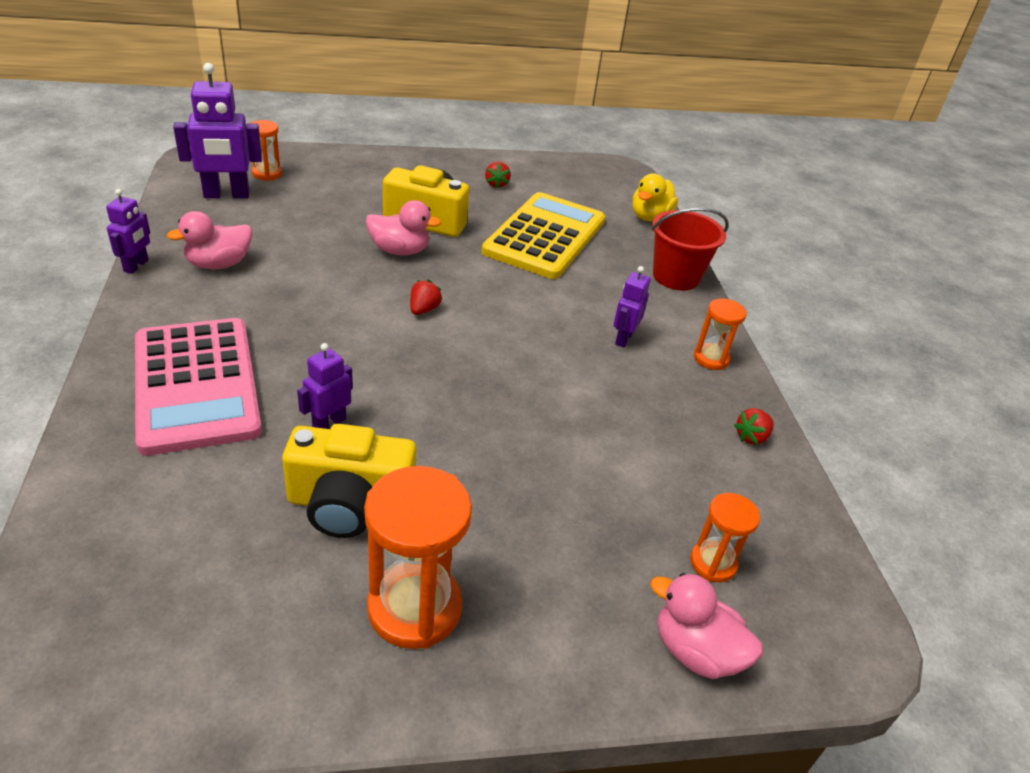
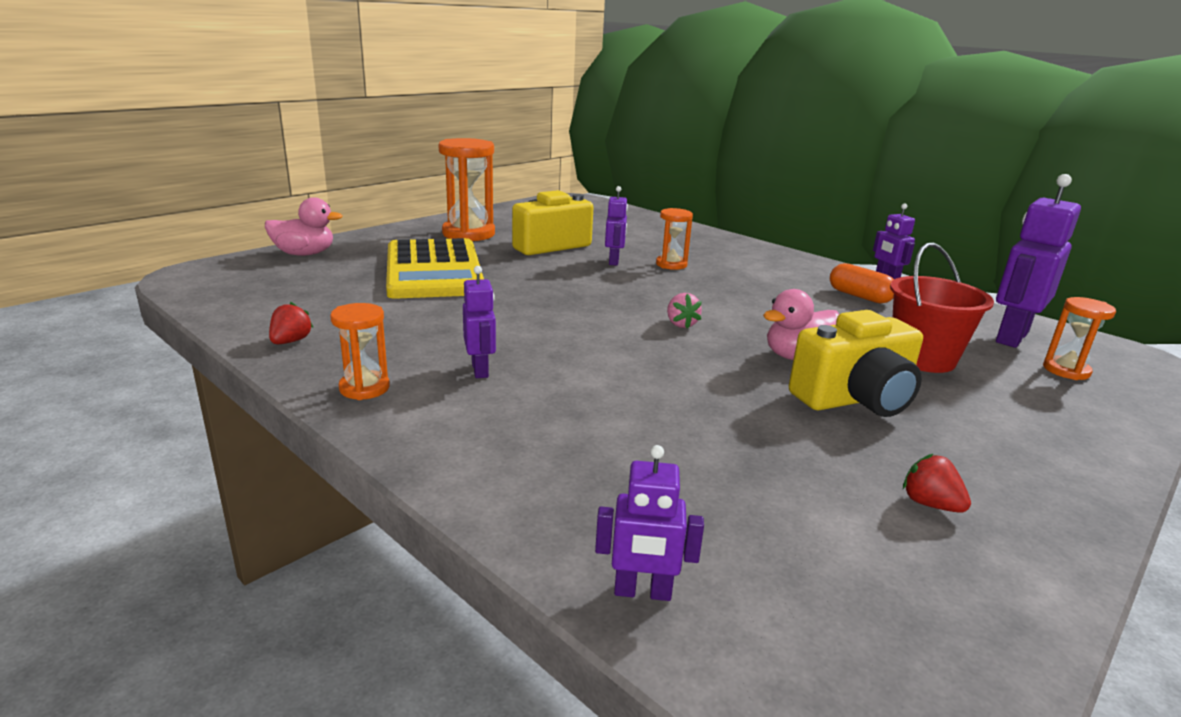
camera: 145 degrees right, 15 degrees down
(197, 385) = (709, 253): pink calculator -> none
(219, 264) = (859, 296): pink duck -> orange capsule
(423, 309) = (681, 324): red strawberry -> pink strawberry
(545, 236) = (719, 446): yellow calculator -> yellow calculator (434, 270)
(650, 217) = (642, 592): yellow duck -> purple robot
(676, 277) = (482, 475): red bucket -> red bucket (922, 358)
(713, 563) = (305, 278): orange hourglass -> orange hourglass (671, 264)

